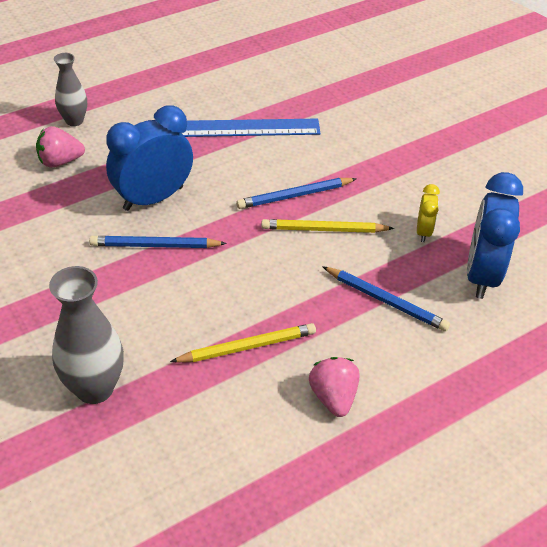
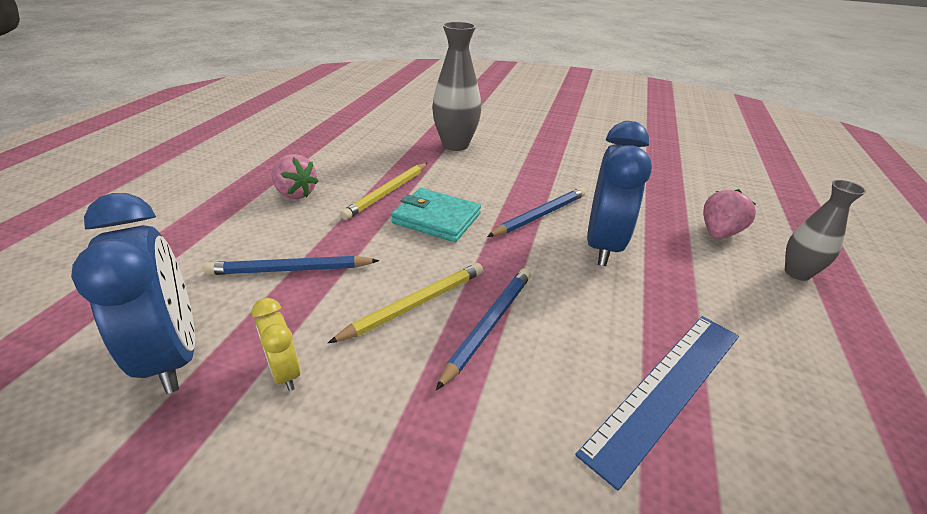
camera: 140 degrees right, 10 degrees down
(238, 289) = (436, 218): none -> turquoise wallet

